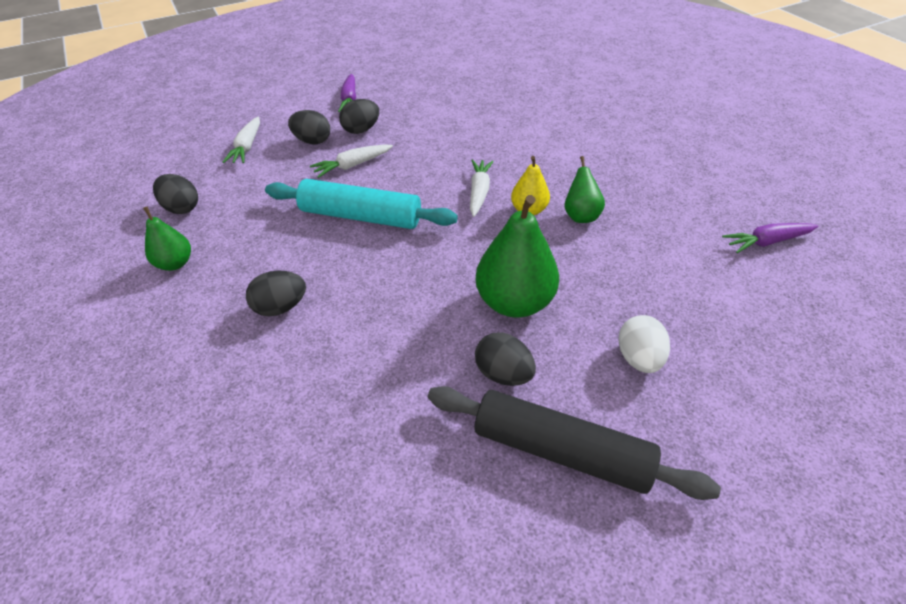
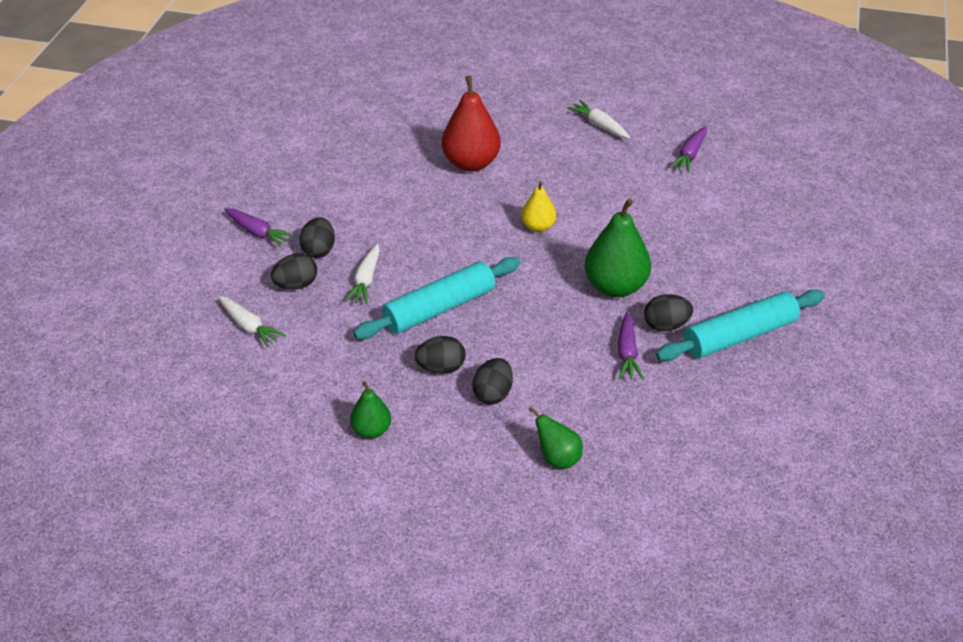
camera: 50 degrees left, 5 degrees down
(182, 208) = (295, 401): black egg -> black egg (441, 368)
(429, 367) = (627, 353): none -> purple carrot
(479, 192) = (488, 237): white carrot -> white carrot (599, 125)
(552, 137) = (471, 163): none -> red pear
(561, 450) = (740, 336): black rolling pin -> turquoise rolling pin
(580, 216) = (573, 209): green pear -> green pear (557, 459)
(638, 358) = (714, 267): white egg -> none

